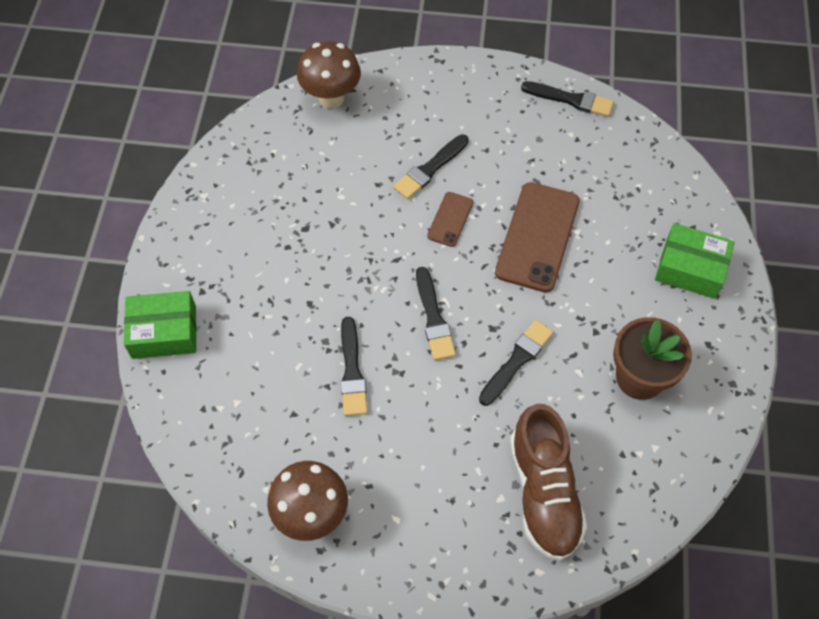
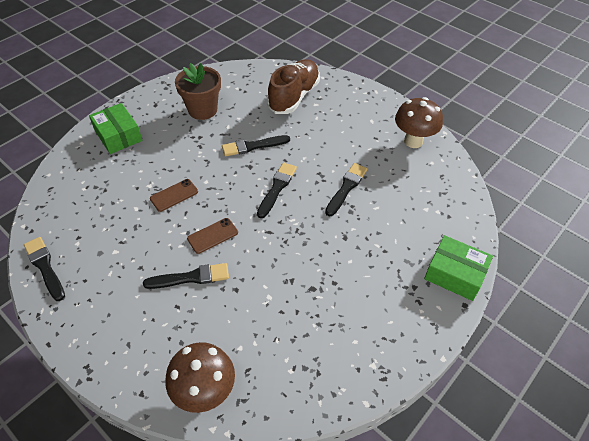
camera: 145 degrees left, 10 degrees down
(537, 237) = (174, 195): brown phone -> brown phone, size x0.51

